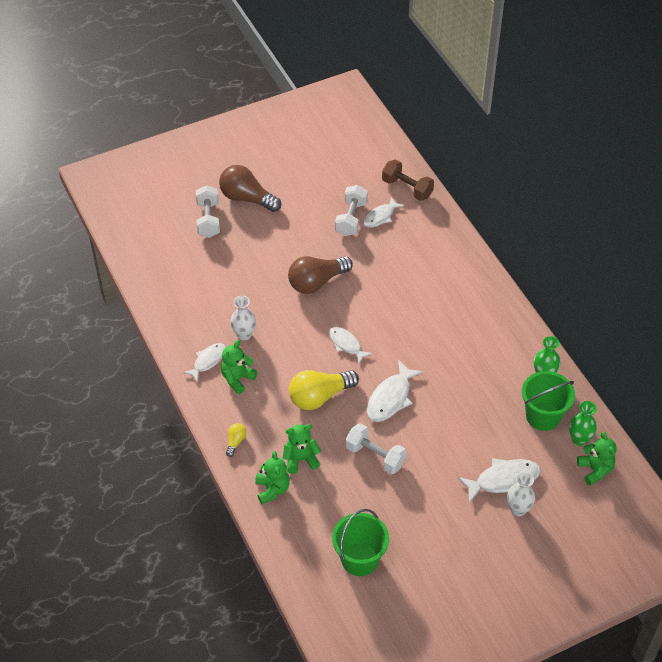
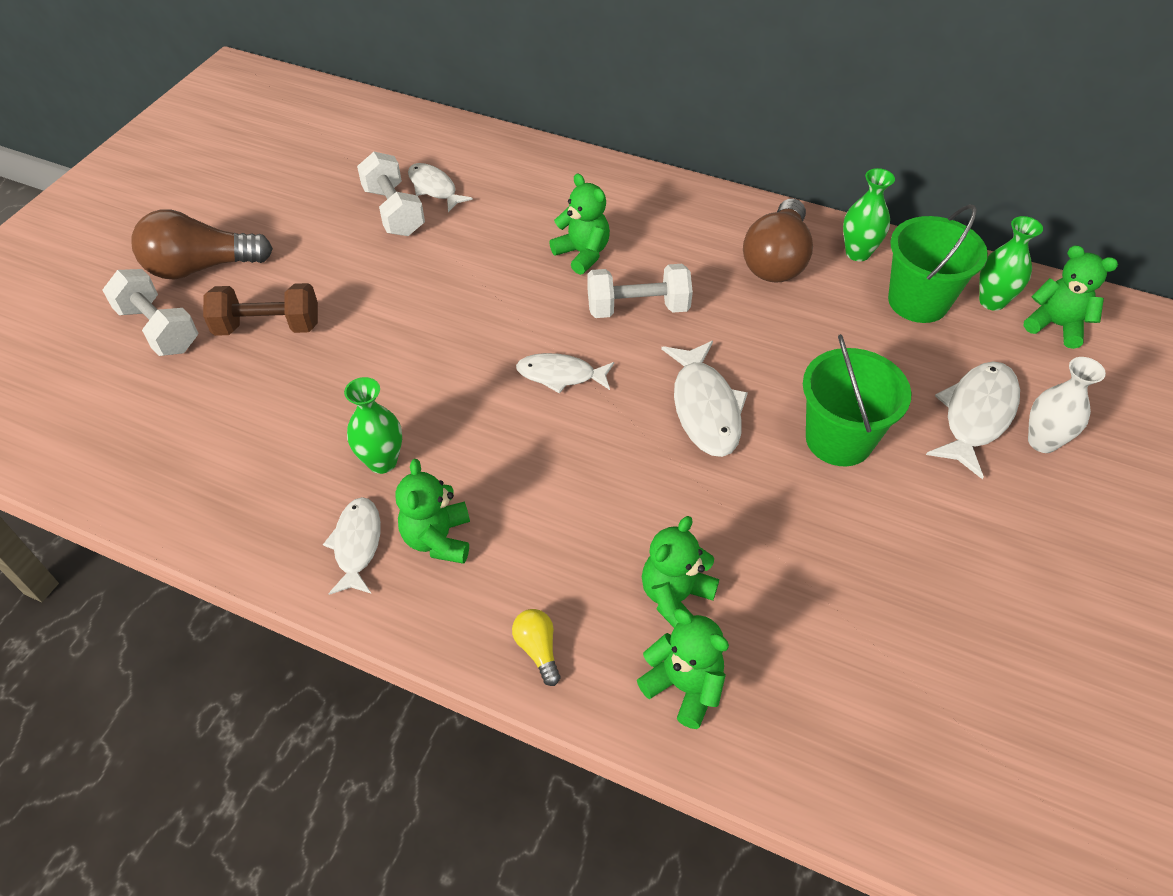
camera: 40 degrees left, 0 degrees up
(244, 335) = (382, 462): white vase -> green vase
(317, 282) = (426, 318): brown light bulb -> brown light bulb (776, 260)
(319, 396) = (600, 476): yellow light bulb -> none
(359, 559) = (944, 695): green bucket -> green bucket (838, 439)
(375, 456) = (778, 507): white dumbbell -> white dumbbell (638, 308)
(380, 216) = (434, 188): white fish -> white fish turned 135 degrees clockwise
(407, 188) = (436, 139): brown dumbbell -> brown dumbbell (268, 327)
(413, 293) = (582, 254): none -> green teddy bear

